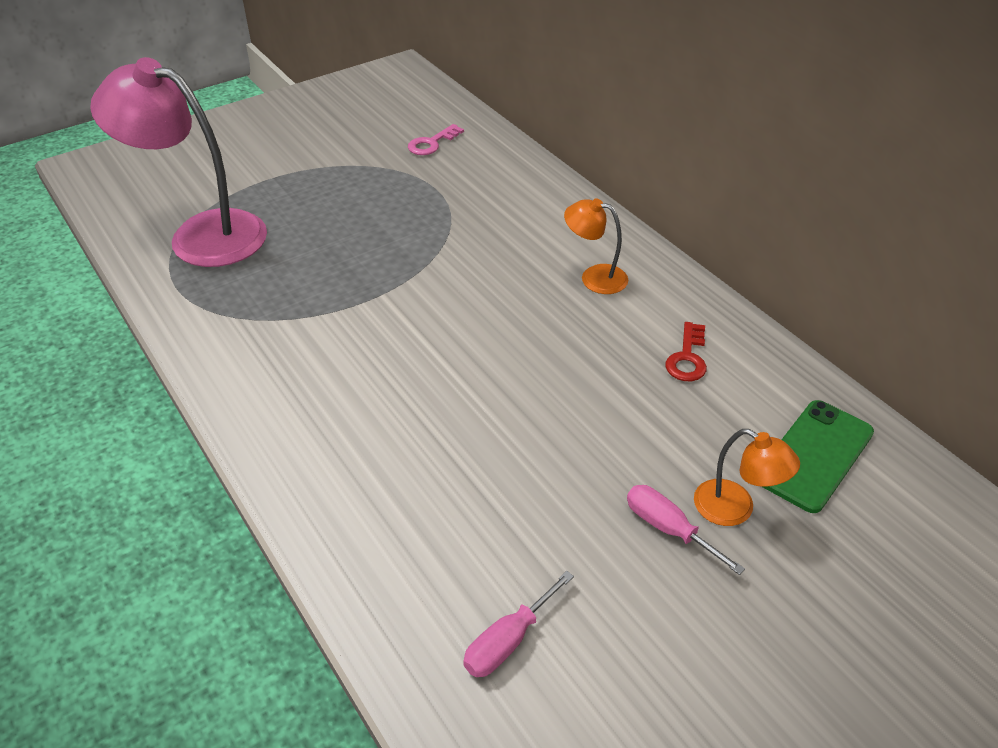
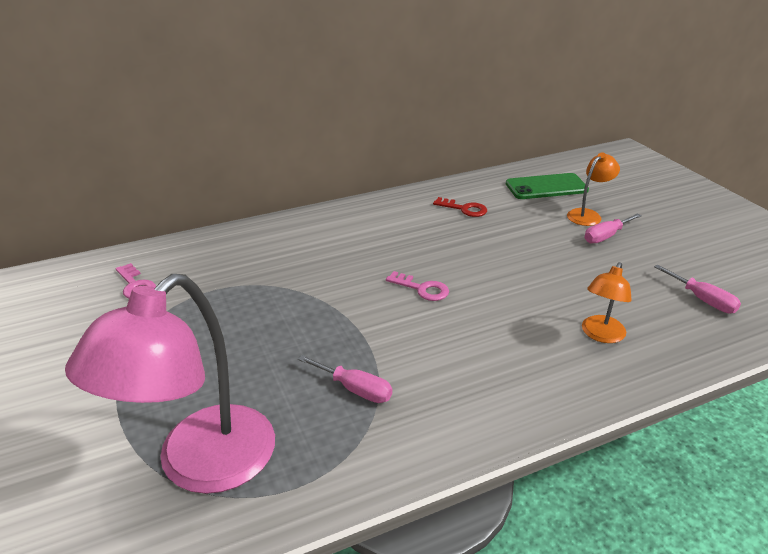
camera: 80 degrees left, 10 degrees down
(290, 302) = (355, 389): none -> pink screwdriver
(469, 332) = (422, 289): none -> pink key
(594, 277) = (373, 229): orange lamp -> orange lamp (600, 335)
(815, 455) = (546, 187): green phone -> green phone turned 60 degrees counterclockwise

